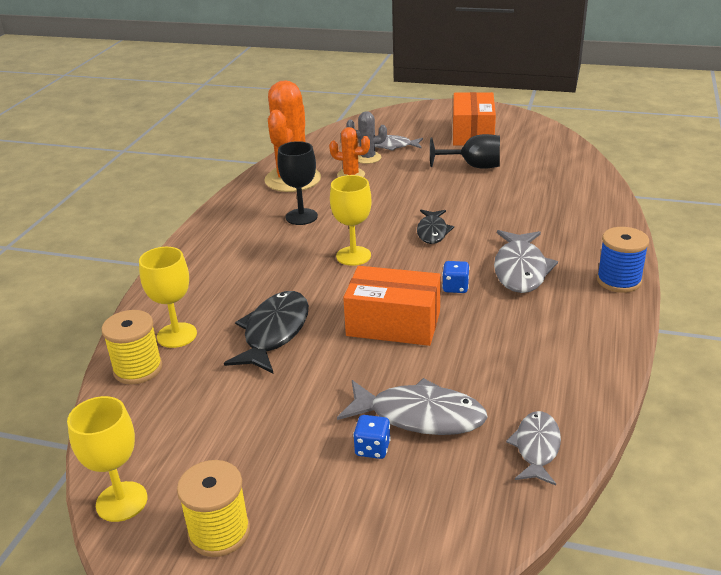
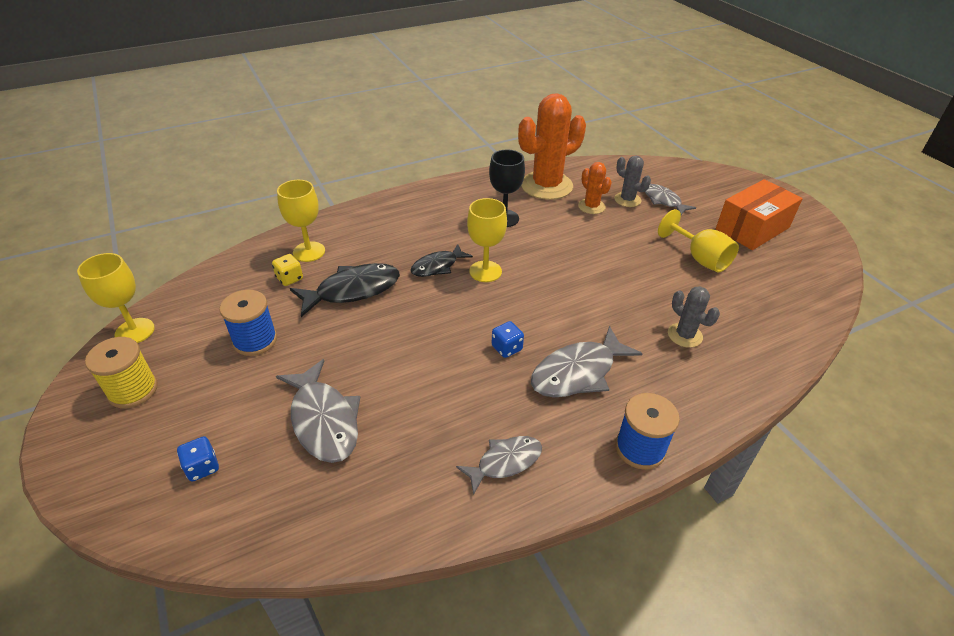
camera: 45 degrees right, 10 degrees up
(138, 369) = (261, 258): yellow spool -> none
(199, 362) = (289, 278): none -> yellow dice
(259, 418) = (255, 340): none -> blue spool
(372, 448) = (266, 415): blue dice -> blue dice (202, 467)
(393, 324) = (422, 341): orange box -> none
(432, 232) = (569, 292): black fish -> black fish (437, 266)
(473, 166) = (700, 258): black goblet -> yellow goblet
(536, 447) = (342, 514): grey fish -> grey fish (505, 462)
(539, 211) = (684, 335): none -> grey cactus

